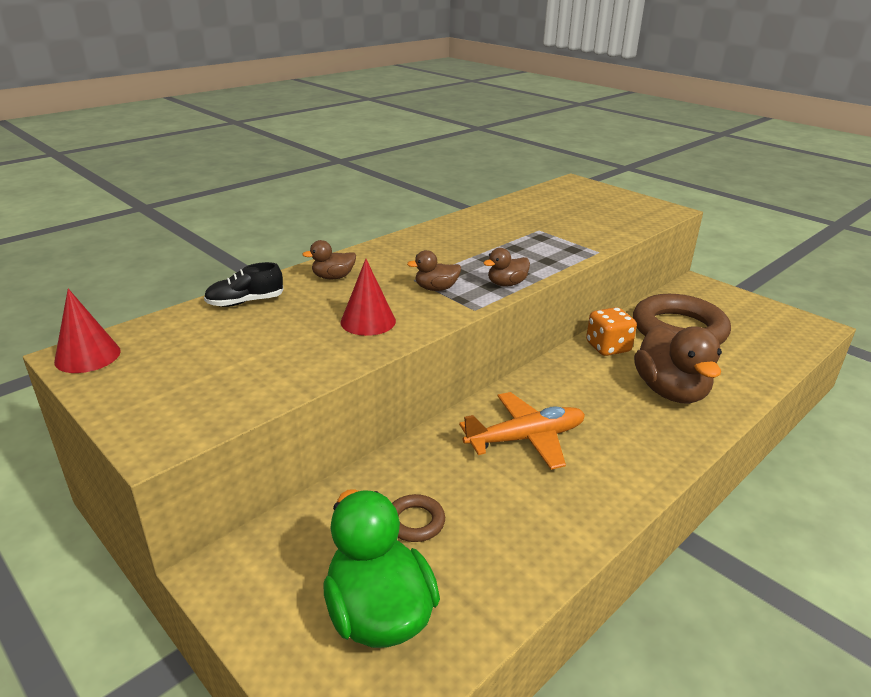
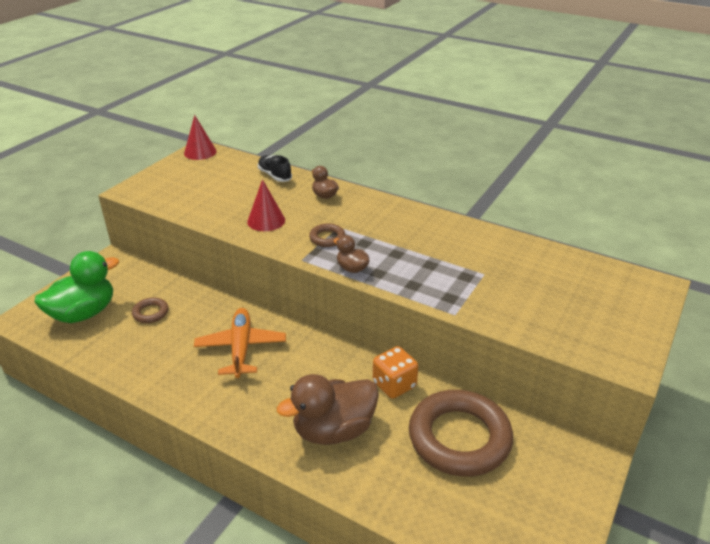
camera: 75 degrees right, 5 degrees up
(436, 288) = (327, 238): brown duck -> brown ring
(526, 438) = (241, 348): orange plane -> orange plane turned 150 degrees counterclockwise

